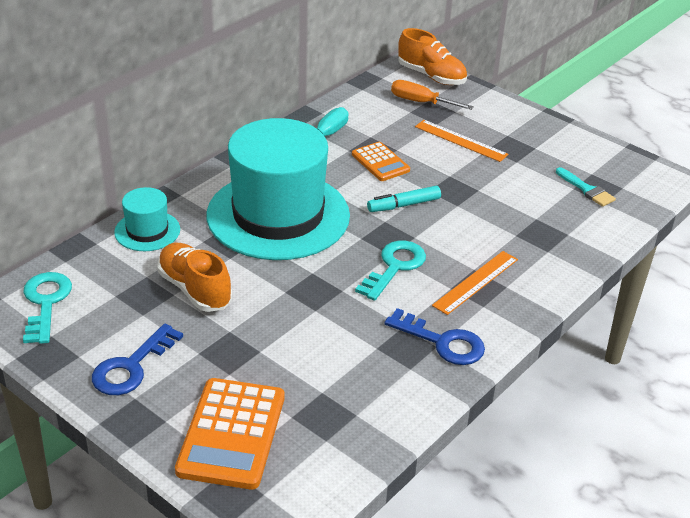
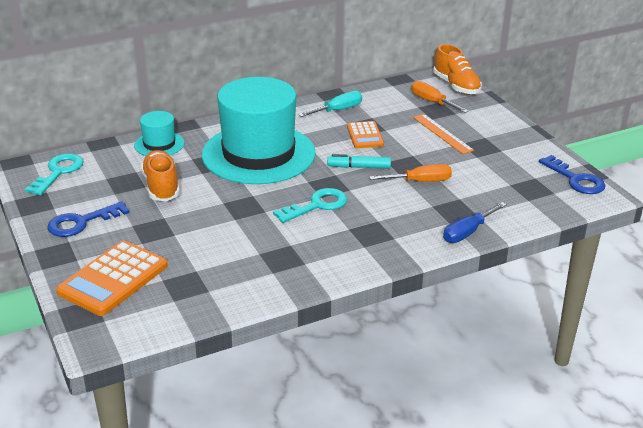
camera: 25 degrees right, 5 degrees down
(442, 342) = (311, 262): blue key -> blue key (576, 179)
(476, 282) = (372, 230): orange ruler -> none
(482, 207) = (420, 181): none -> orange screwdriver
(574, 258) = (467, 232): none -> blue screwdriver
(586, 190) = (520, 188): turquoise brush -> none

